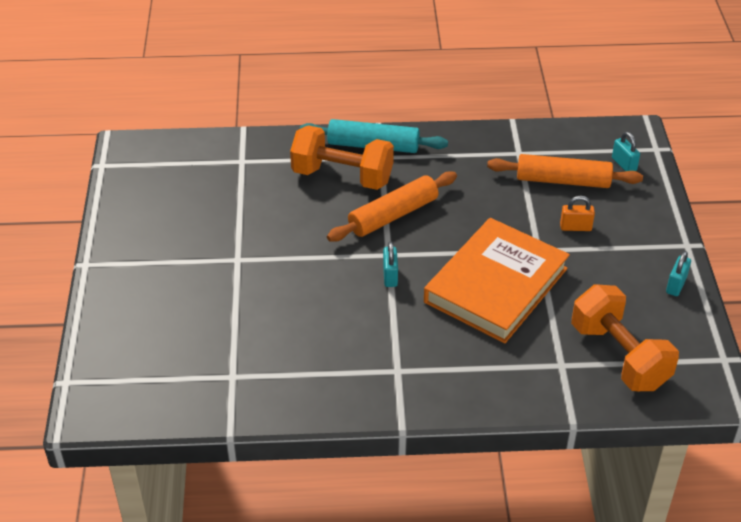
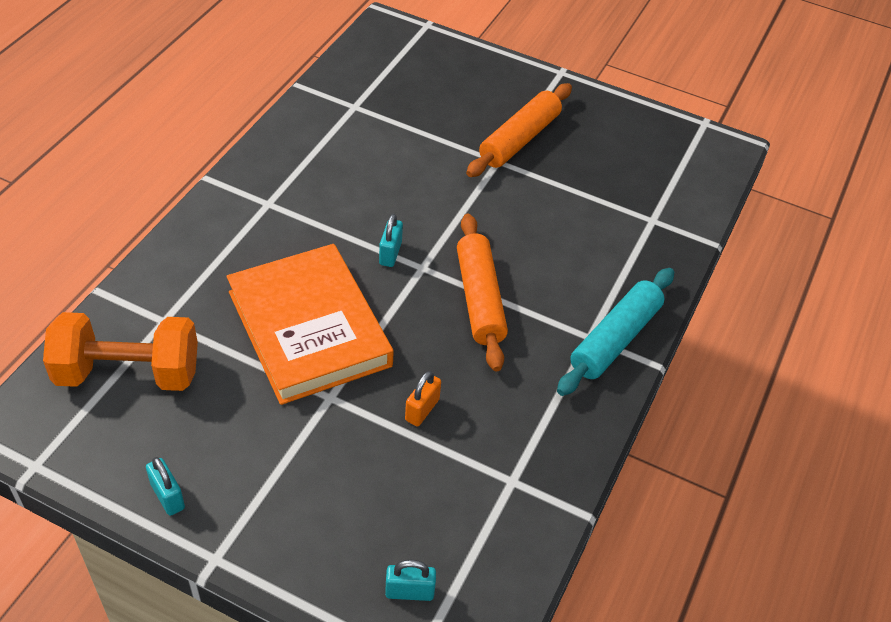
camera: 115 degrees right, 5 degrees up
(342, 176) = (574, 287): orange dumbbell -> none
(390, 276) = (390, 253): turquoise padlock -> turquoise padlock turned 75 degrees clockwise
(563, 181) = (427, 496): orange rolling pin -> orange rolling pin (519, 139)
(575, 227) = (336, 455): orange padlock -> orange padlock (422, 410)

